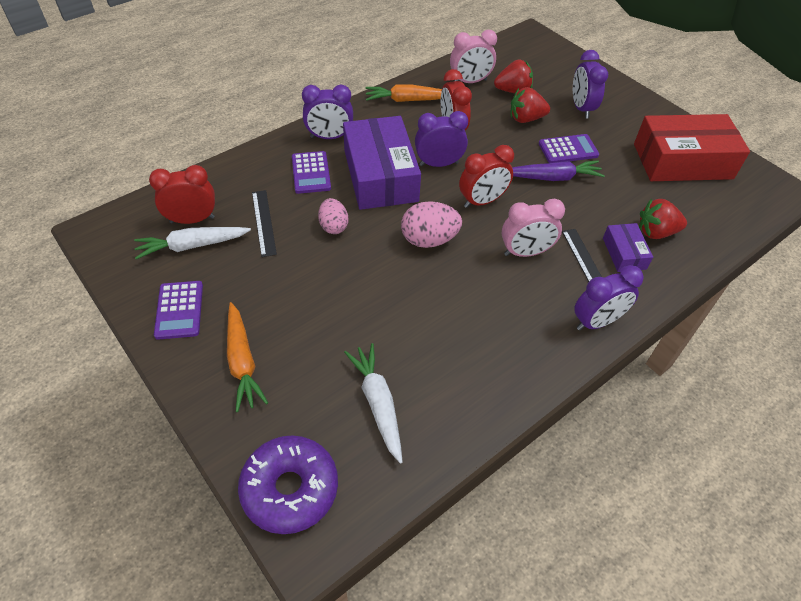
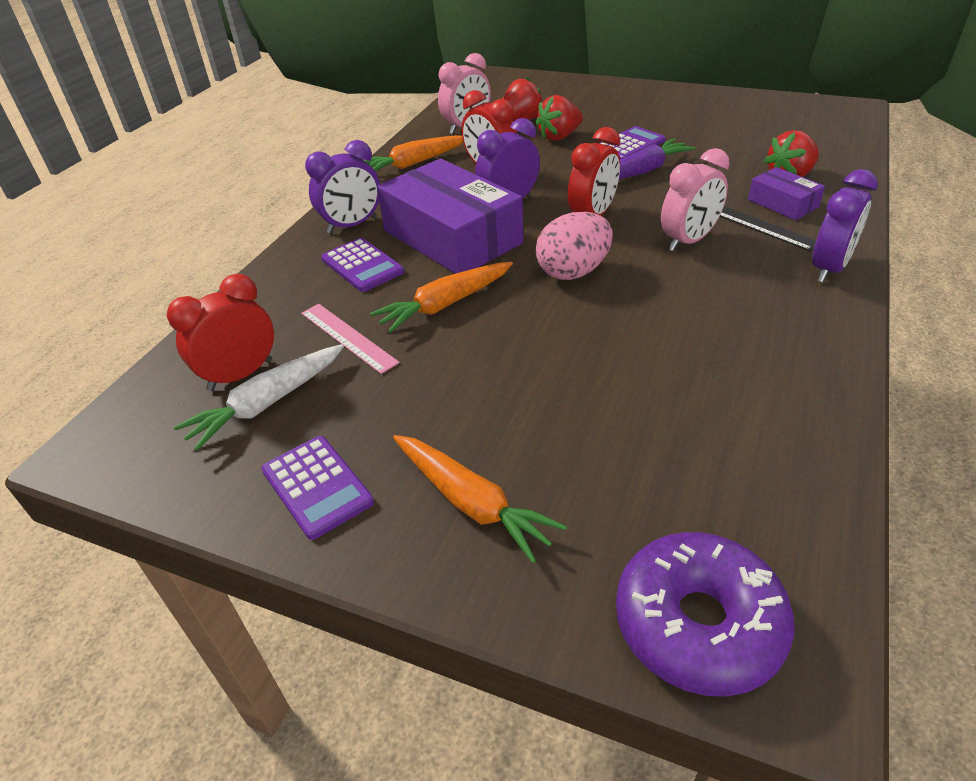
camera: 25 degrees left, 10 degrees down
(264, 222) = (348, 337): black ruler -> pink ruler
(333, 226) = (445, 305): pink egg -> orange carrot
(378, 404) = (697, 459): white carrot -> none
(581, 108) = (604, 112): purple clock -> none
(682, 161) = (744, 117): red box -> none

